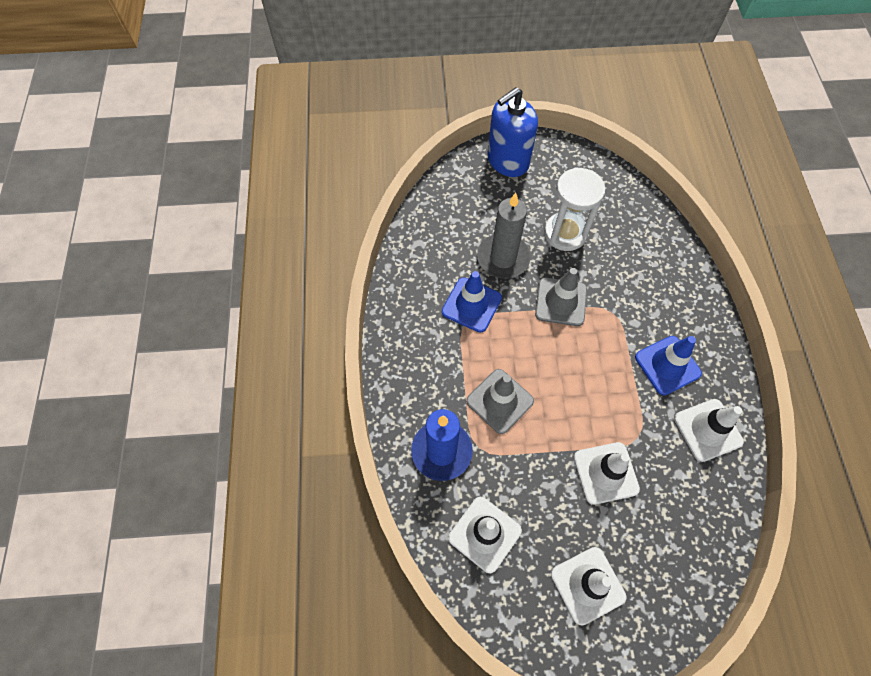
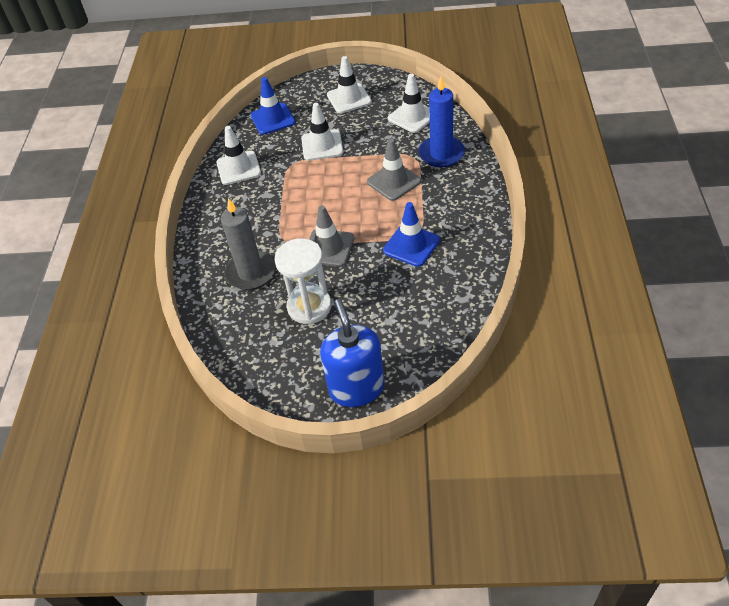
camera: 170 degrees left, 15 degrees down
(503, 258) = (376, 284): grey candle -> grey candle (250, 272)
(507, 161) = (356, 388): blue soap dispenser -> blue soap dispenser turned 75 degrees counterclockwise
(667, 365) = (252, 204): blue traffic cone -> blue traffic cone (272, 119)

